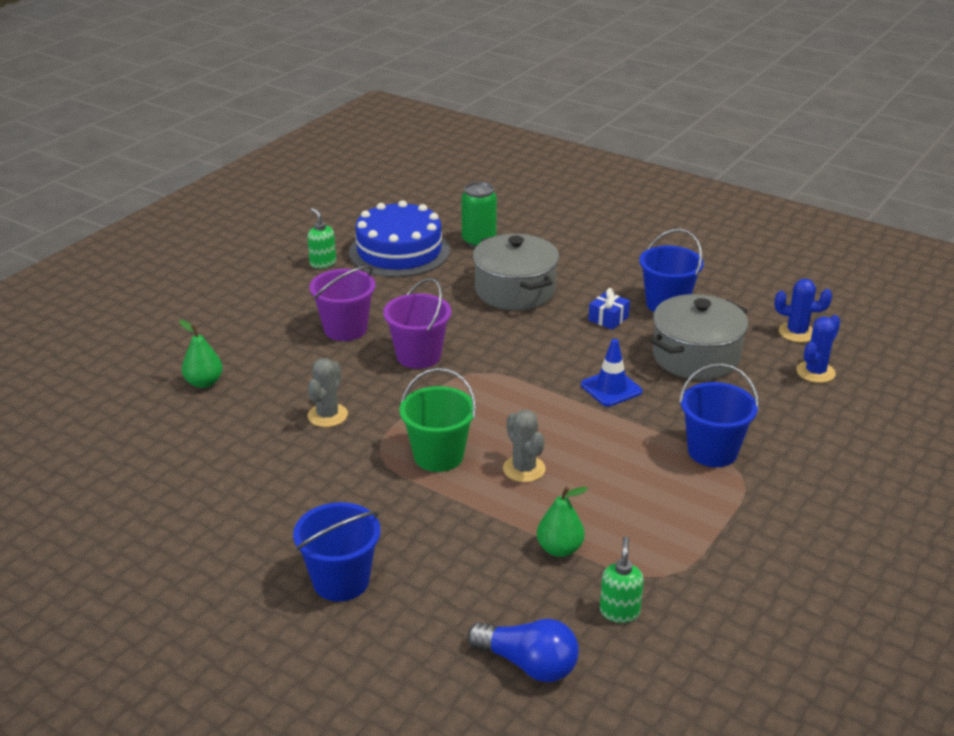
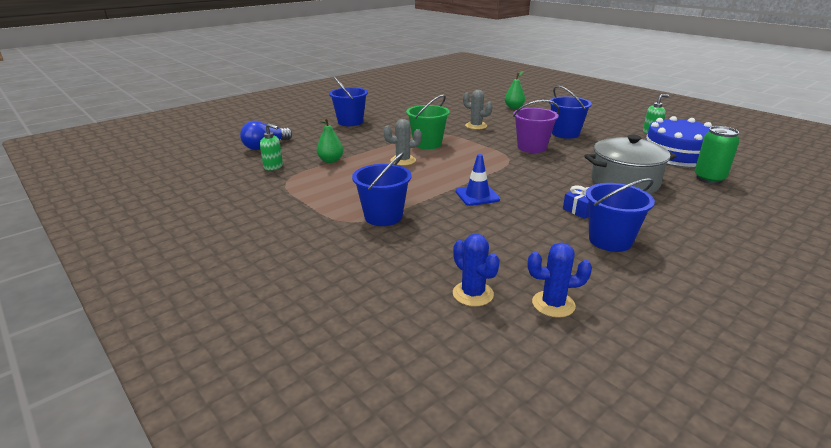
camera: 105 degrees right, 5 degrees down
(345, 329) = (565, 133): purple bucket -> blue bucket
(696, 356) = (514, 236): grey pot -> none
(797, 332) = (553, 304): blue cactus -> blue cactus turned 60 degrees clockwise

